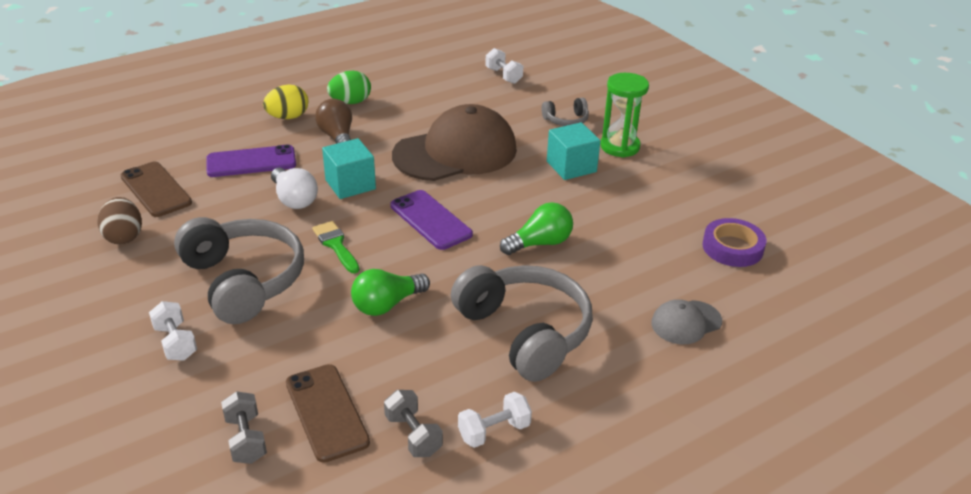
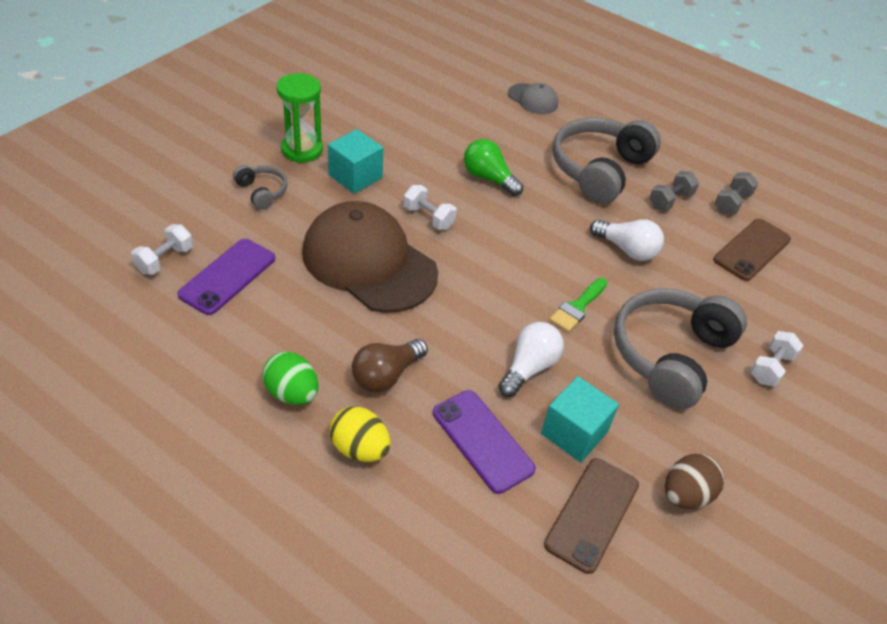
camera: 115 degrees left, 10 degrees up
(246, 439) = (808, 283): grey dumbbell -> grey dumbbell (670, 200)
(350, 184) = (475, 330): turquoise cube -> turquoise cube (574, 433)
(387, 305) = (627, 250): green light bulb -> white light bulb
(430, 220) = (498, 252): purple phone -> purple phone (227, 276)
(494, 431) = (697, 168): white dumbbell -> white dumbbell (428, 217)
(732, 248) = (430, 82): purple tape -> none

